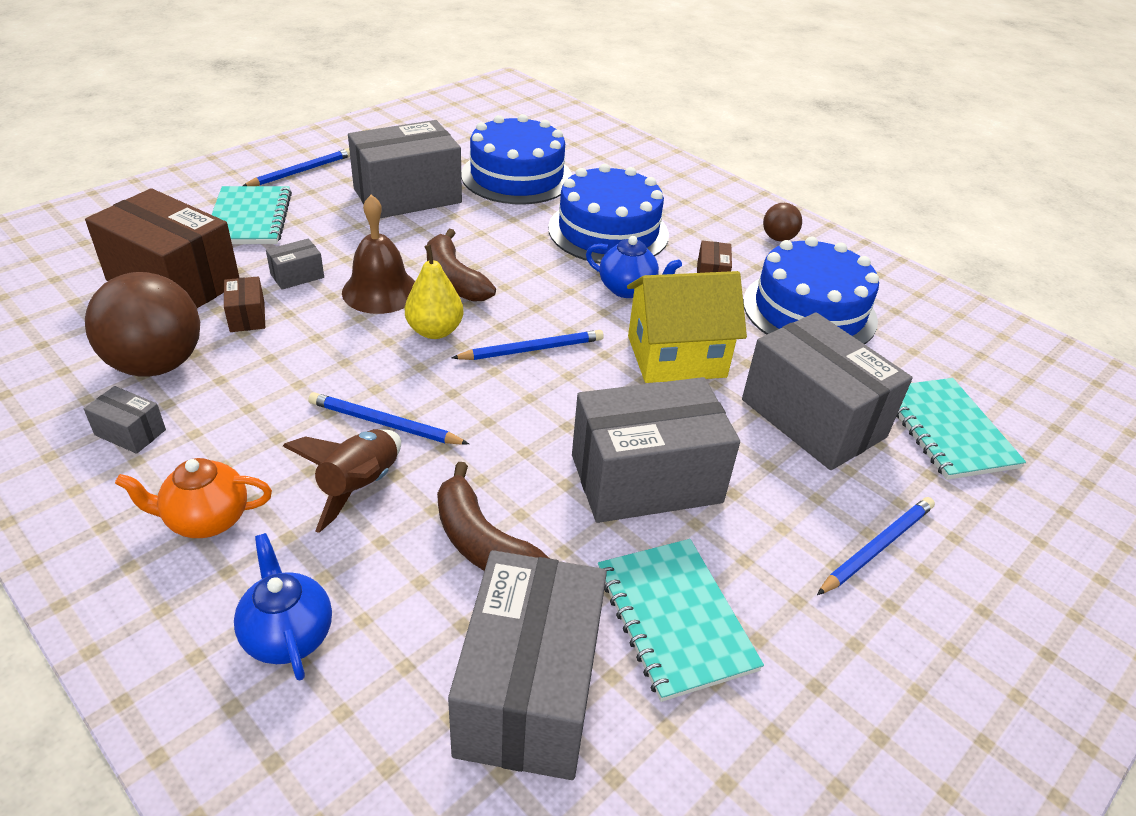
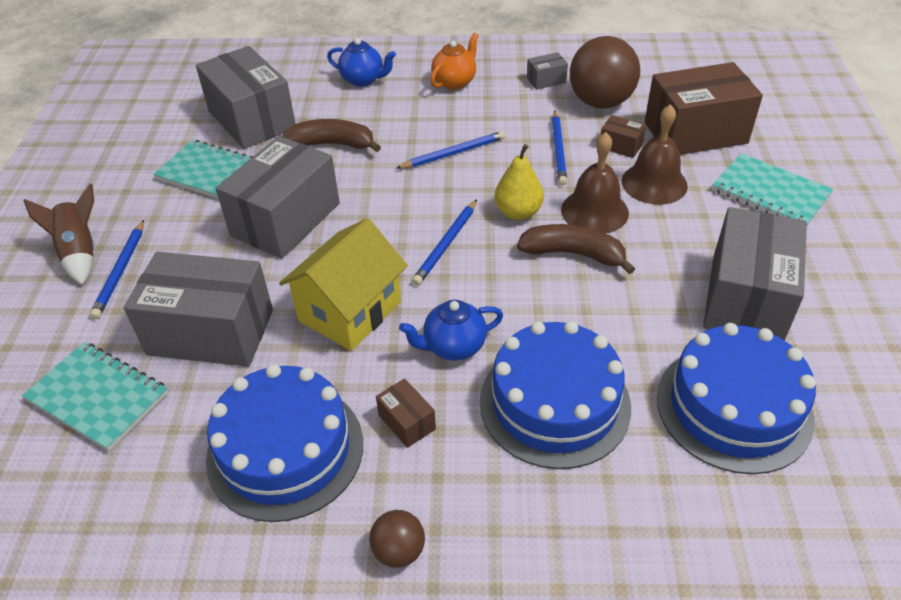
camera: 140 degrees right, 5 degrees up
(297, 276) = (654, 183): grey box -> brown bell
(301, 171) = (851, 254): blue pencil -> blue pencil (559, 150)
(359, 486) = (418, 127): brown rocket -> brown rocket (80, 253)

